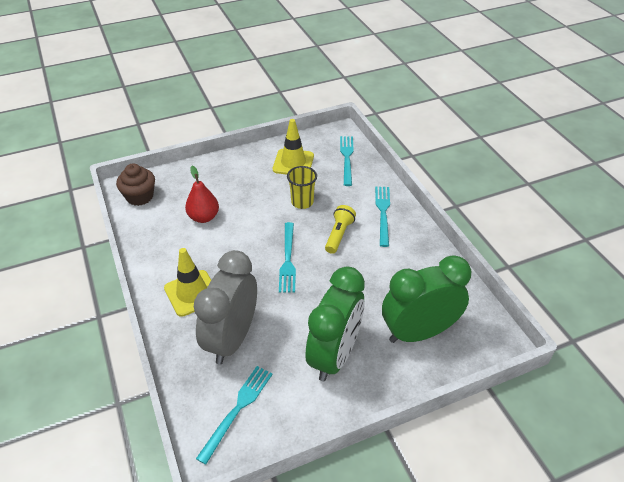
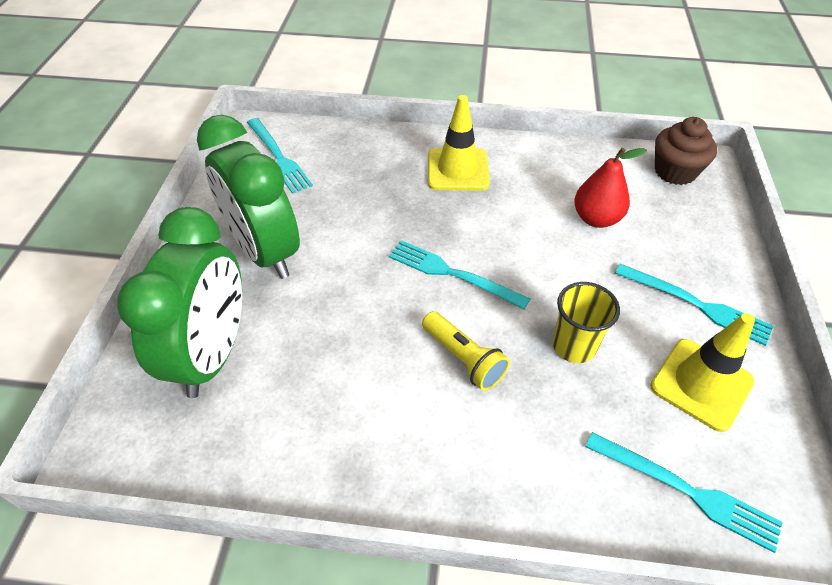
camera: 120 degrees right, 5 degrees up
(232, 339) = (365, 179): grey clock -> none
(383, 213) = (477, 458): turquoise fork -> turquoise fork (696, 304)

